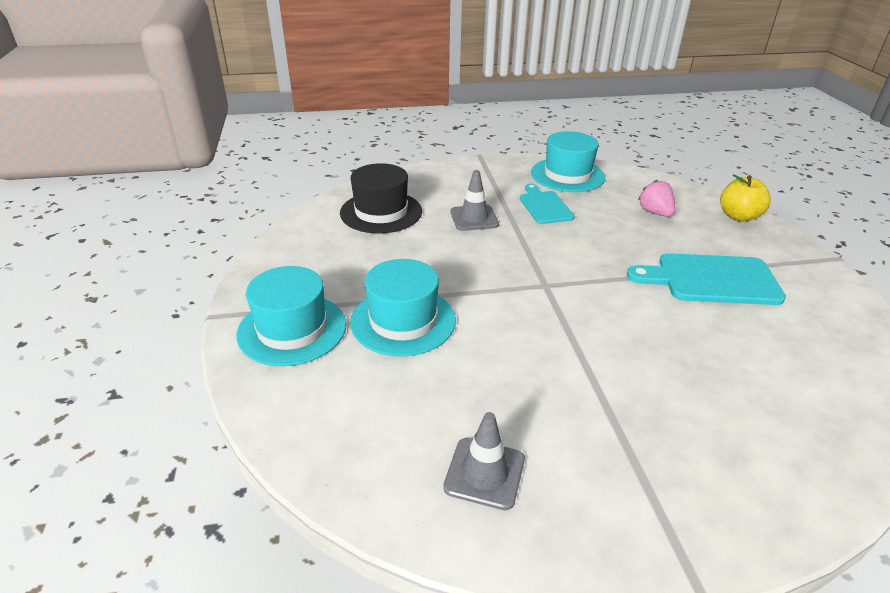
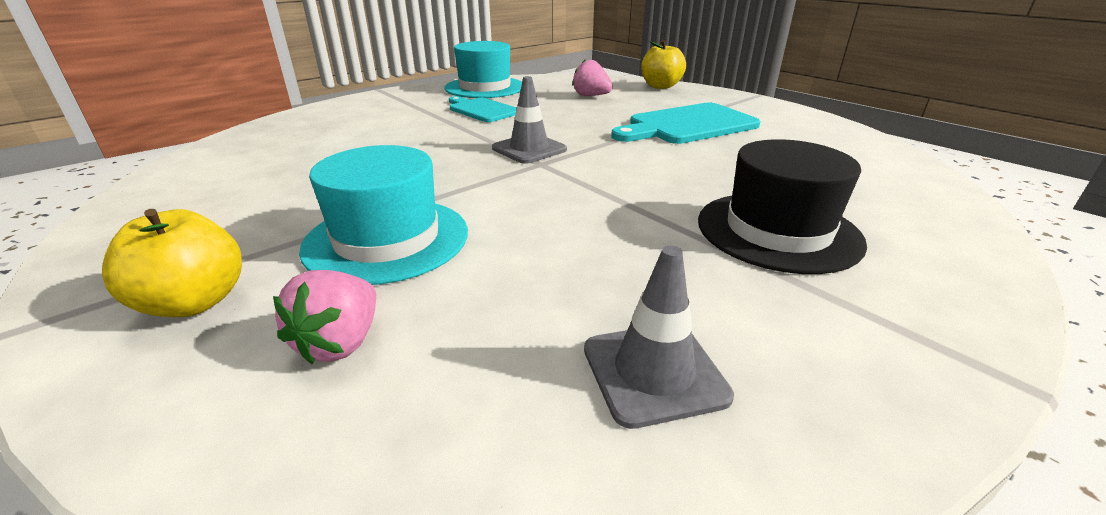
camera: 30 degrees left, 5 degrees down
(292, 329) = (195, 302): turquoise hat -> yellow apple
(345, 384) = (341, 342): none -> pink strawberry
(381, 212) = (281, 149): black hat -> black hat (777, 231)
(474, 218) = (410, 132): grey traffic cone -> grey traffic cone (529, 149)

